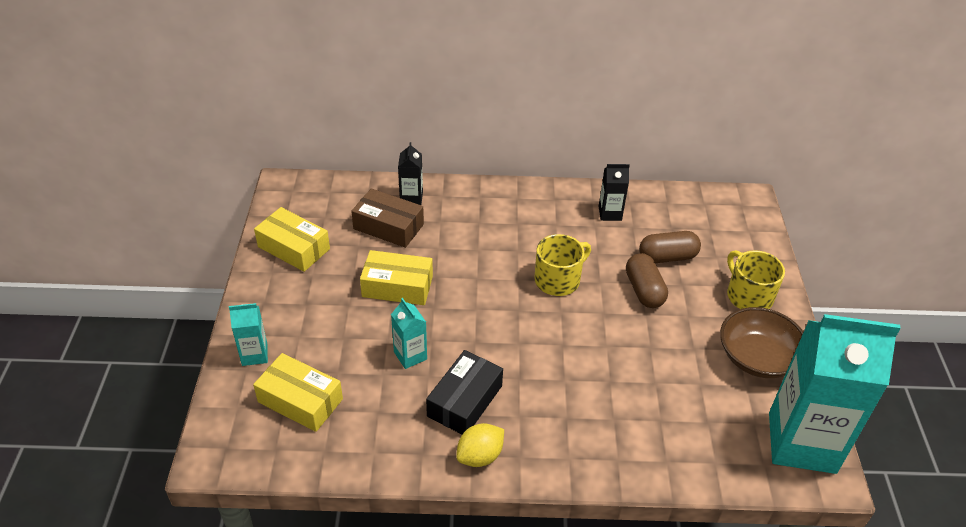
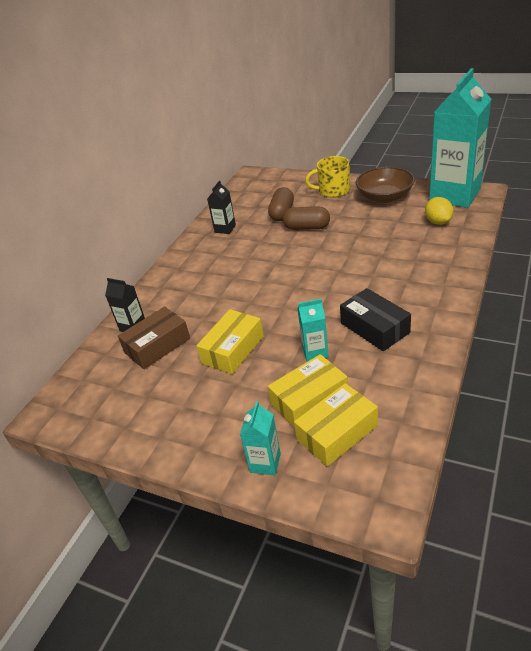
camera: 60 degrees left, 5 degrees down
(293, 248) = (139, 416): yellow box -> yellow box (309, 399)
(480, 456) = (431, 328): yellow lemon -> yellow lemon (438, 222)
(558, 280) = (276, 262): yellow mug -> none

